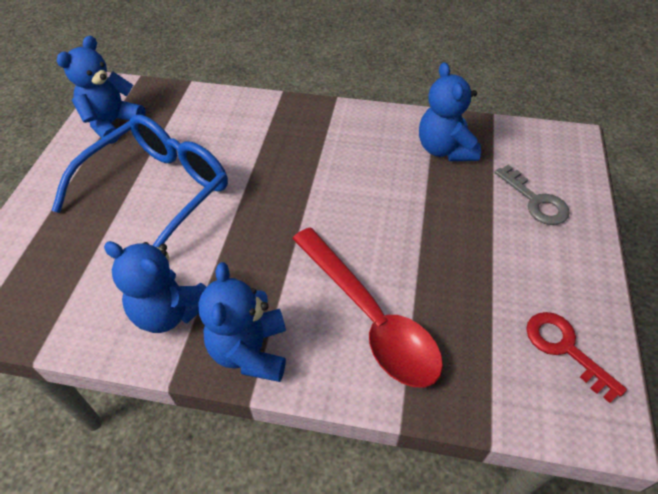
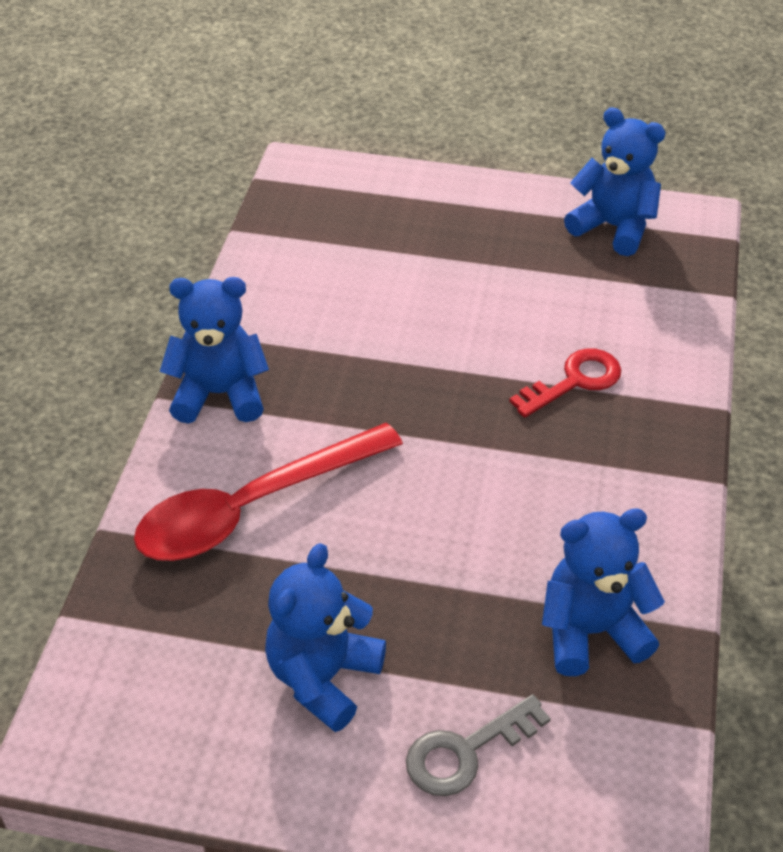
camera: 90 degrees right, 5 degrees down
(158, 193) = (475, 289): blue glasses -> none
(170, 311) = (282, 322): blue teddy bear -> blue teddy bear (323, 677)
(565, 348) = (175, 726): red key -> red key (574, 381)

